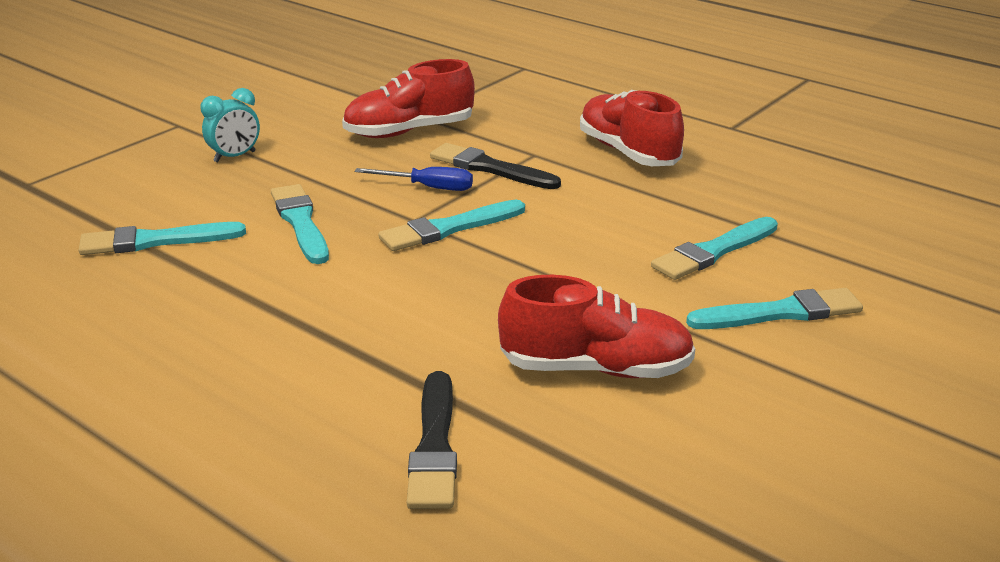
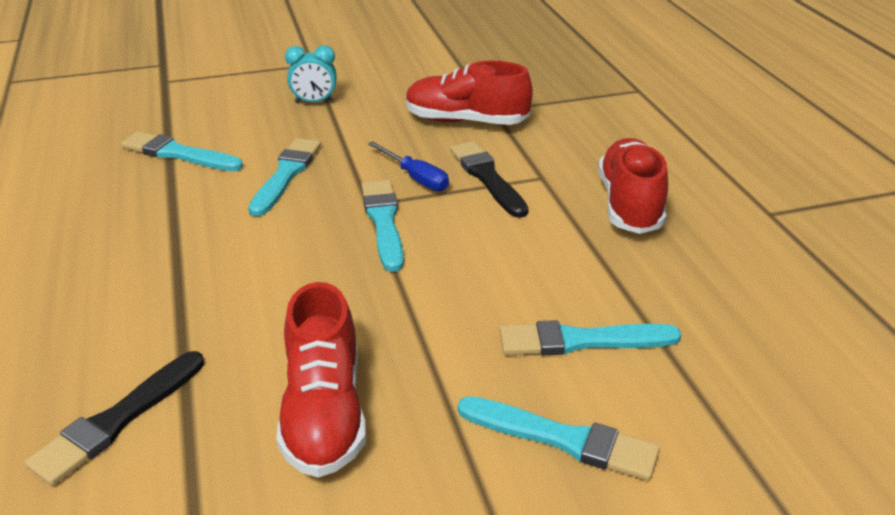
camera: 35 degrees right, 5 degrees up
(449, 228) = (384, 222): turquoise brush -> turquoise brush turned 75 degrees clockwise
(595, 368) = (324, 412): red shoe -> red shoe turned 45 degrees clockwise

